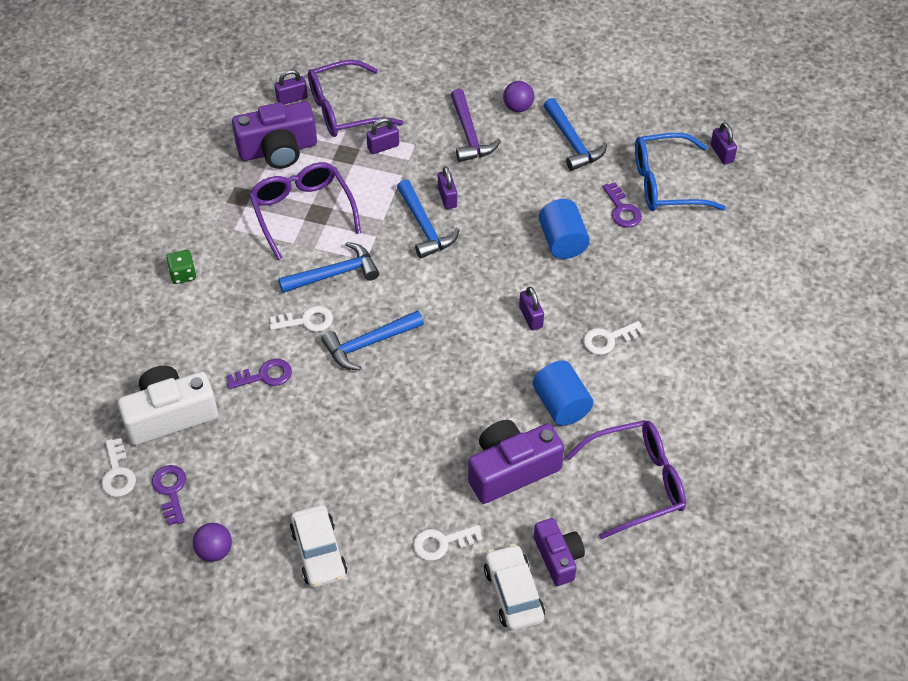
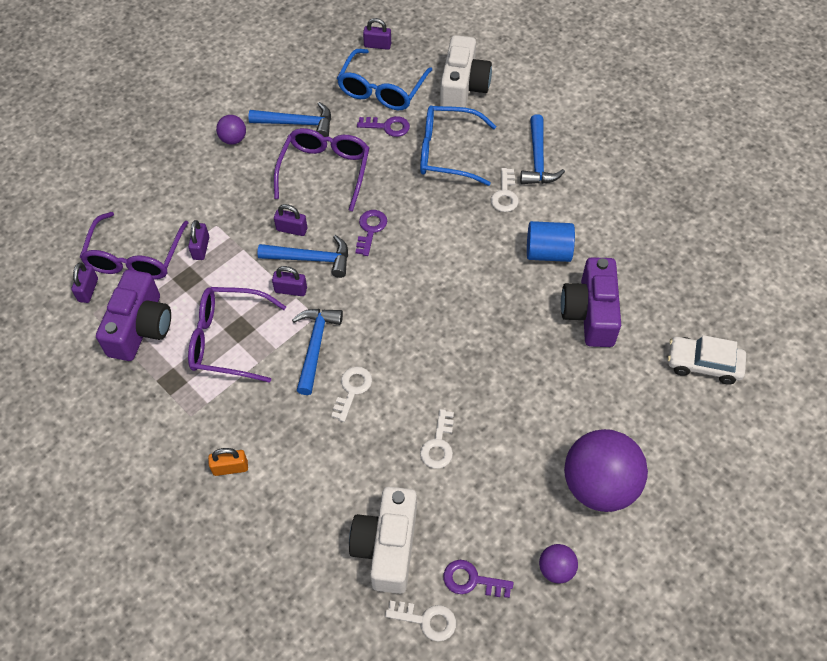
camera: 60 degrees left, 5 degrees up
(183, 274) = (230, 468): green dice -> orange padlock
(265, 375) = (391, 448): purple key -> purple key (370, 229)
(319, 552) = (599, 485): white car -> purple ball
(369, 344) = (407, 354): blue hammer -> blue hammer (538, 159)
(442, 543) = (634, 391): white key -> white key (438, 444)
(469, 134) = (236, 184): purple hammer -> none
(531, 317) = (452, 232): purple padlock -> purple padlock (291, 290)
(558, 557) = (685, 320): purple camera -> none
(562, 241) = (392, 177): blue cylinder -> none
(626, 270) = (447, 152): none -> blue glasses
(637, 483) = (644, 240): purple glasses -> purple glasses (325, 170)
(723, 245) = (463, 87): none -> white camera

